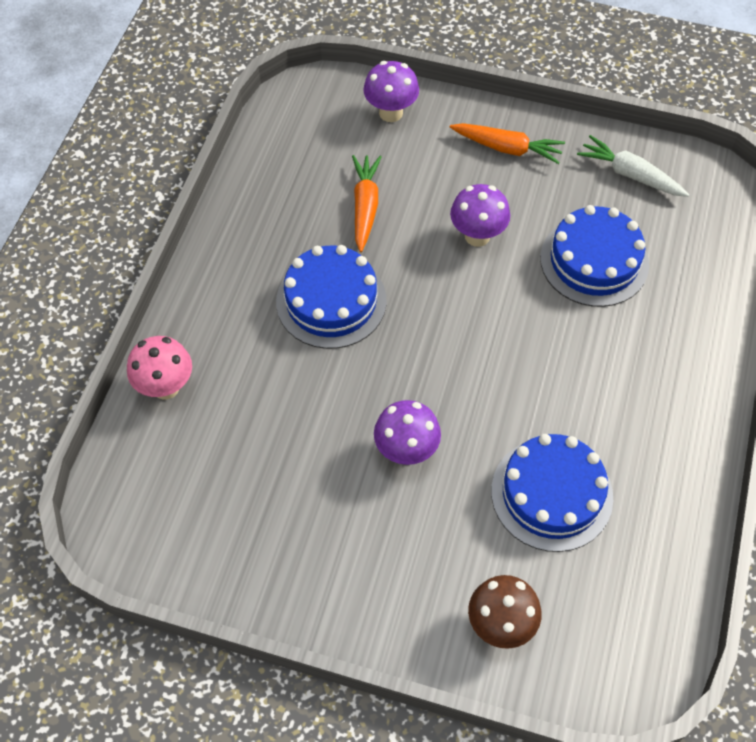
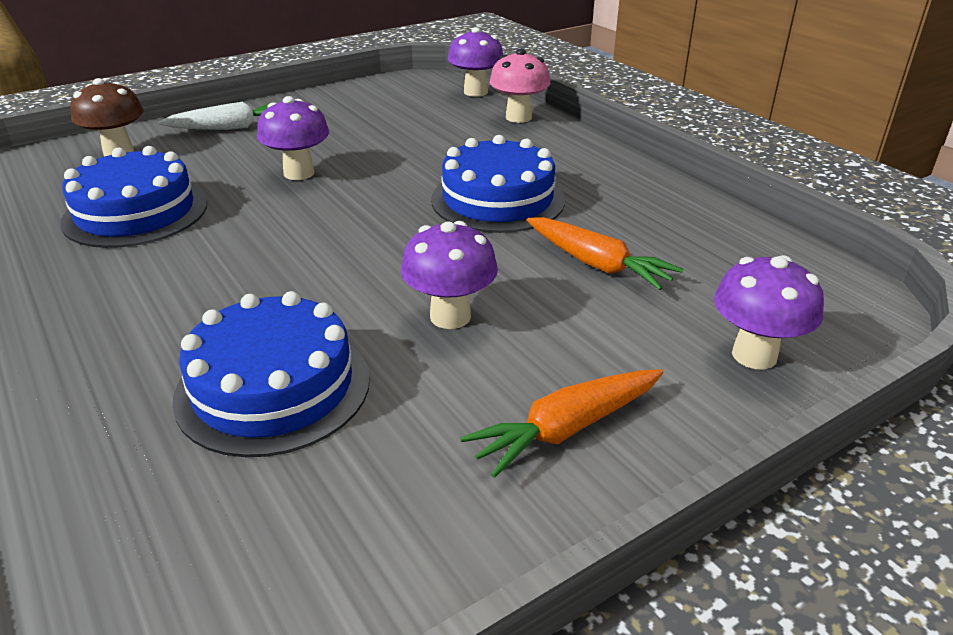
camera: 130 degrees right, 25 degrees down
(125, 465) = (475, 92): none -> purple mushroom
(630, 174) = (340, 545): white carrot -> white carrot (231, 128)

